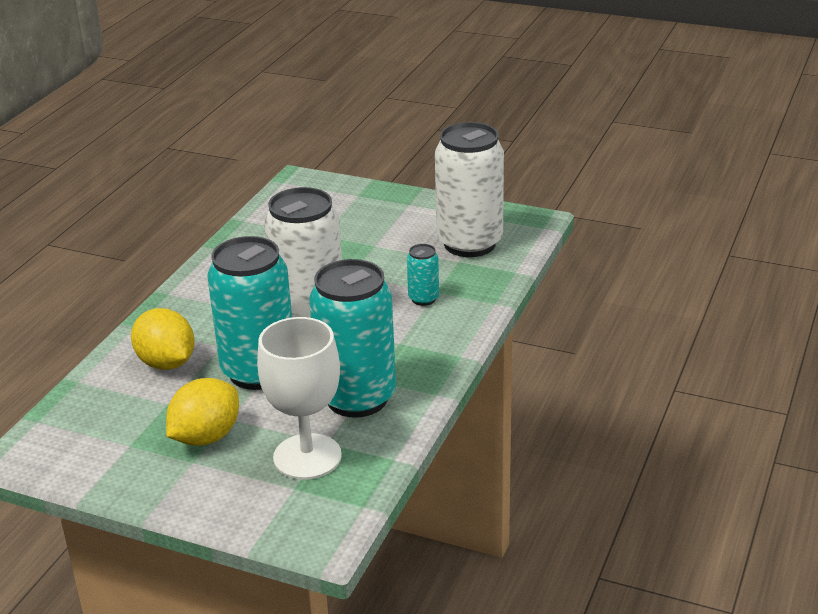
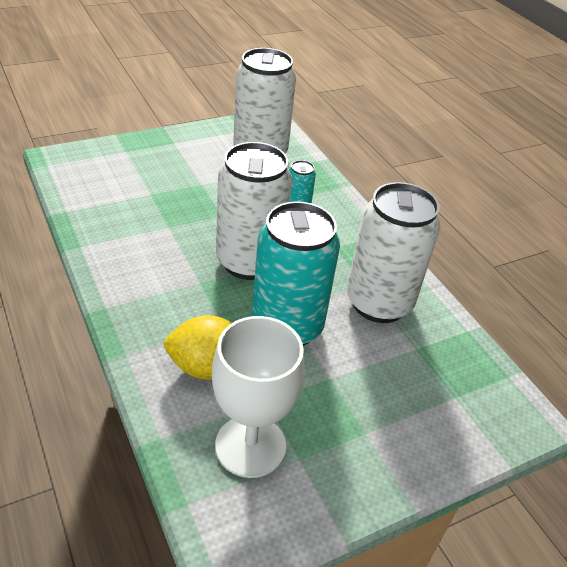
camera: 55 degrees left, 10 degrees up
(206, 437) = (341, 406): yellow lemon -> none
(307, 457) = (424, 368): white goblet -> white goblet (250, 446)
(357, 398) = (379, 303): turquoise can -> white can

